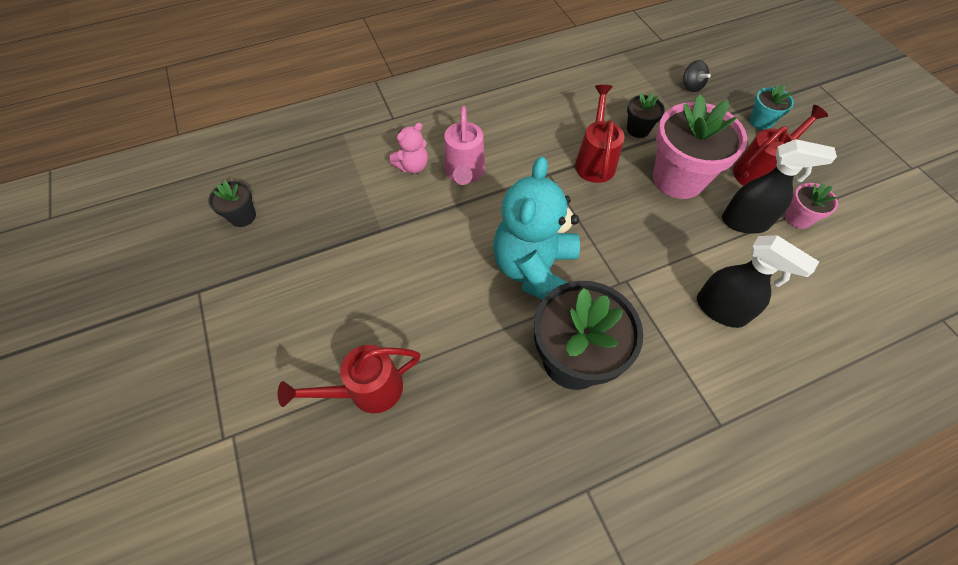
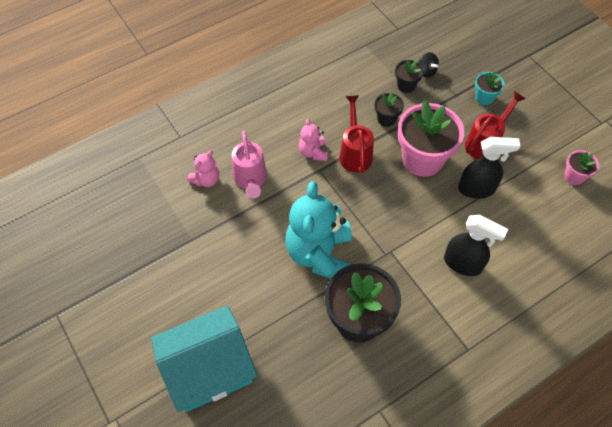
camera: 10 degrees left, 0 degrees up
(243, 216) = (75, 246): black flower pot -> black flower pot (406, 85)
(367, 390) = (209, 369): red watering can -> turquoise house
(544, 154) = (313, 152): none -> pink teddy bear
(798, 218) = (516, 180): pink flower pot -> pink flower pot (574, 176)

